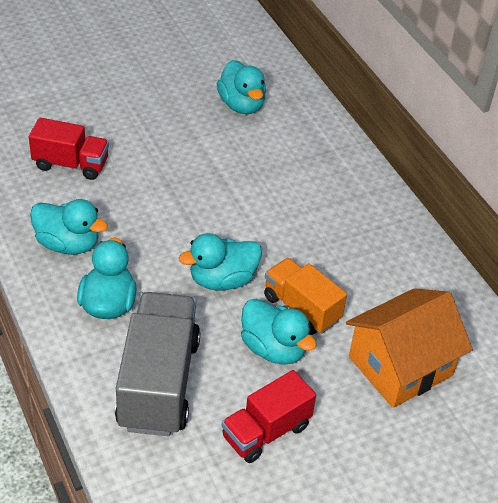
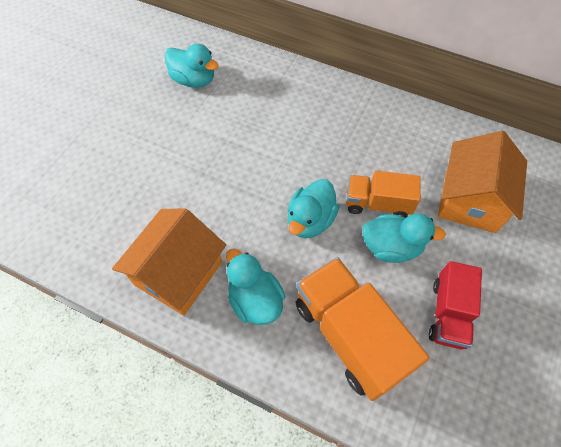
camera: 35 degrees left, 15 degrees up
(68, 244) = (178, 273): turquoise duck -> orange house
(71, 164) = (117, 206): red truck -> none
(158, 383) = (349, 335): grey truck -> orange truck

